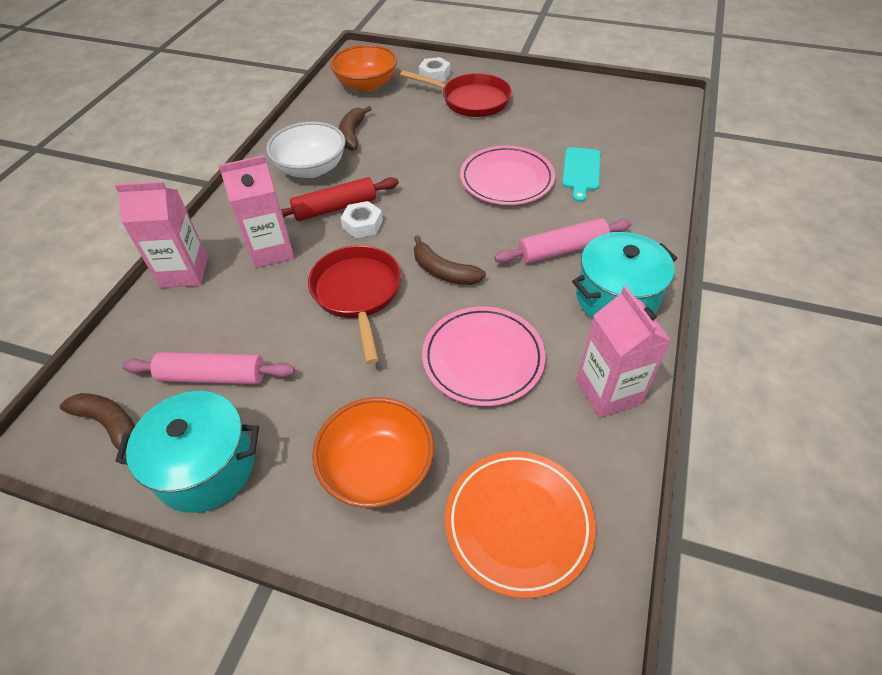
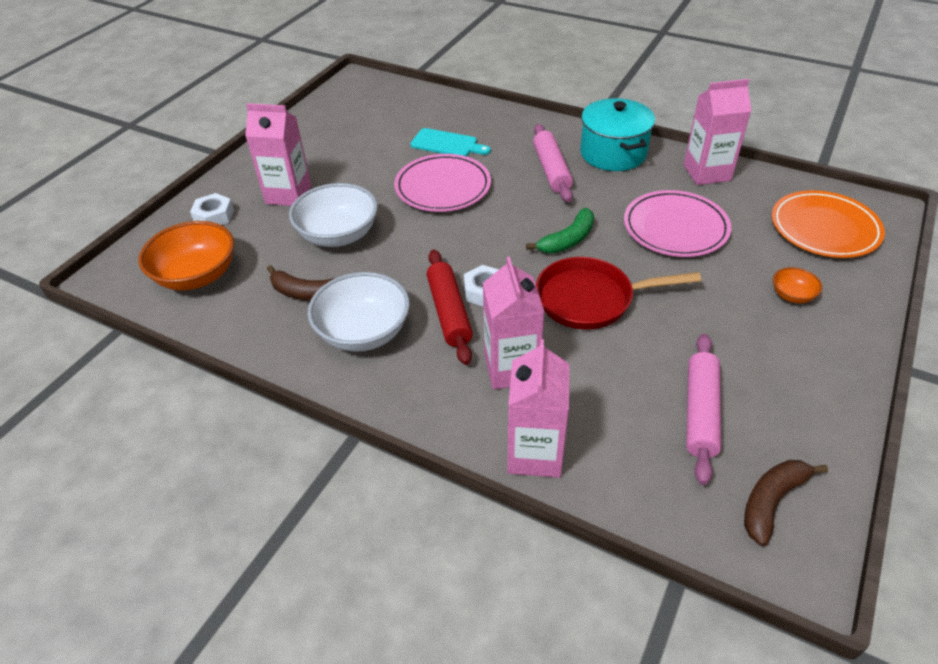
camera: 80 degrees left, 5 degrees down
(206, 467) = (810, 410): turquoise pot -> none
(378, 468) = (792, 295): orange bowl -> orange bowl, size x0.48
(423, 135) = (338, 235): none -> white bowl
(443, 271) = (567, 240): brown banana -> green banana
(471, 100) = (288, 194): red pan -> pink carton

